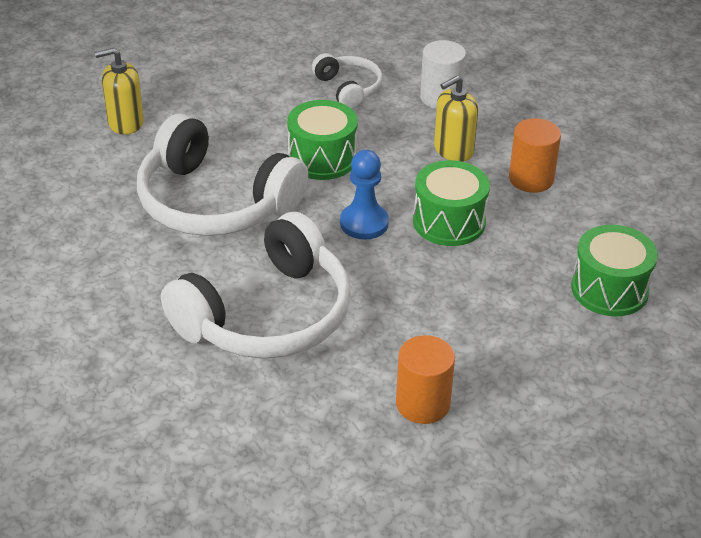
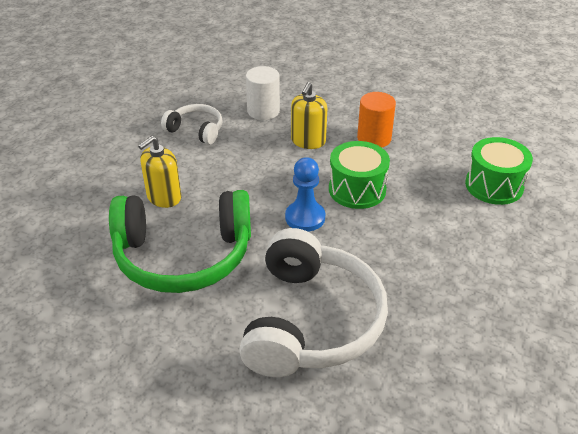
camera: 35 degrees left, 0 degrees up
(125, 123) = (49, 228): yellow soap dispenser -> yellow soap dispenser (164, 197)
(215, 202) = (183, 255): white headphones -> green headphones
(322, 158) = (228, 186): green drum -> none
(423, 404) = (480, 325): orange cylinder -> none

